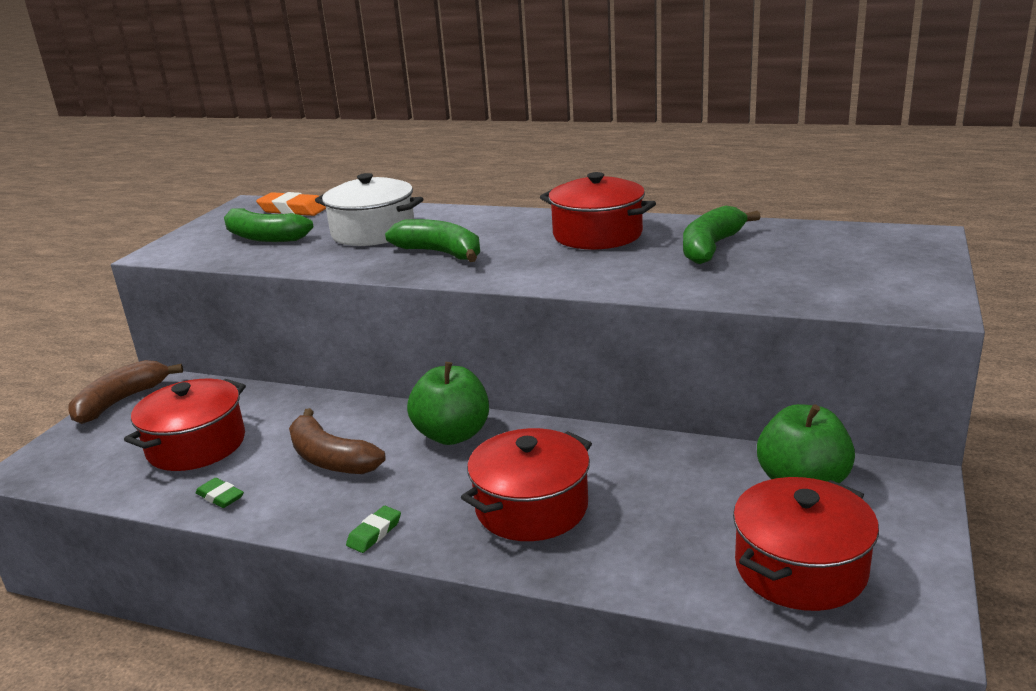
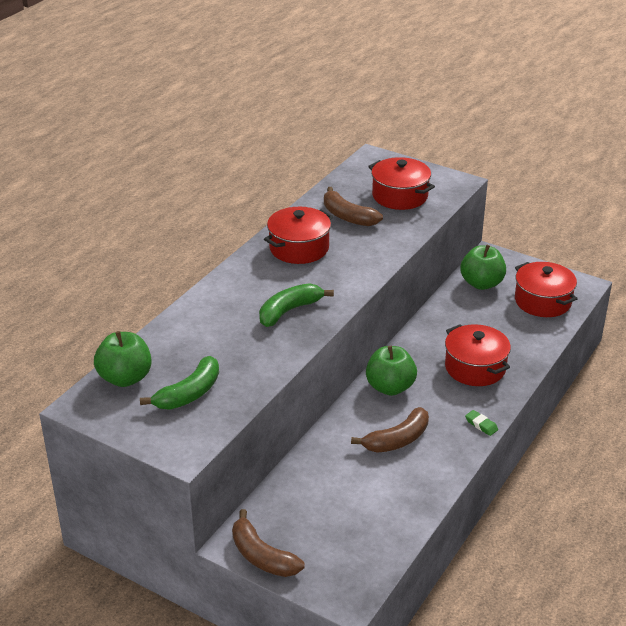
camera: 80 degrees left, 10 degrees up
(196, 445) = (353, 505): red pot -> red pot (400, 196)
(220, 496) = (424, 489): green eraser -> none
(293, 210) = (125, 378): orange eraser -> green apple
(373, 232) = (221, 337): white pot -> none
(711, 247) = (347, 216): green banana -> brown banana

